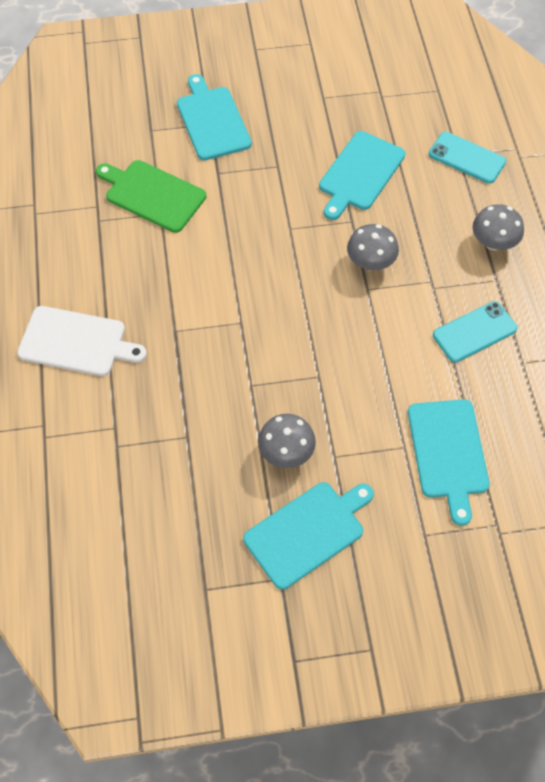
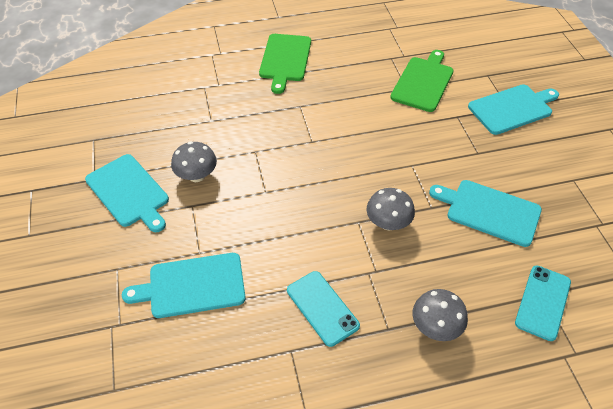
camera: 85 degrees right, 10 degrees down
(76, 342) = (285, 60): white cutting board -> green cutting board

